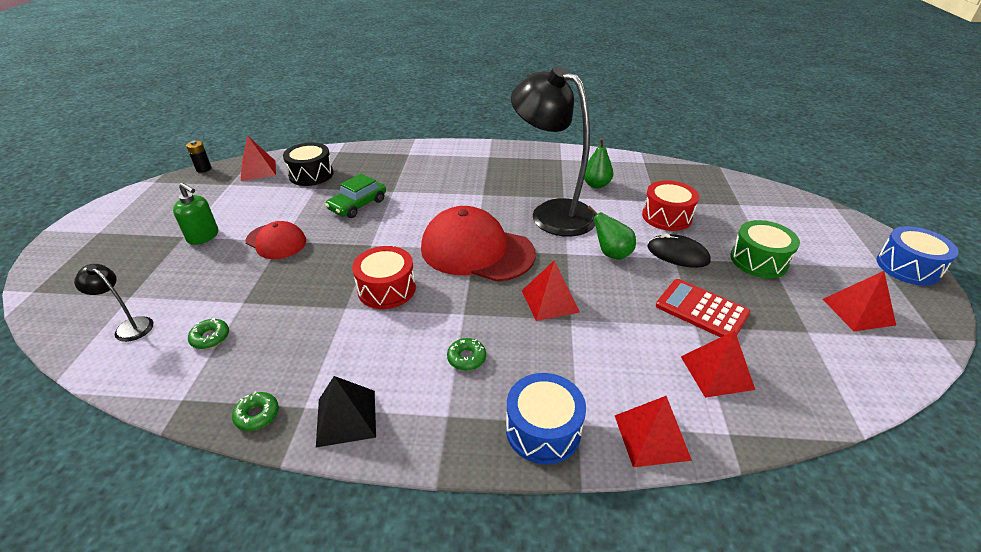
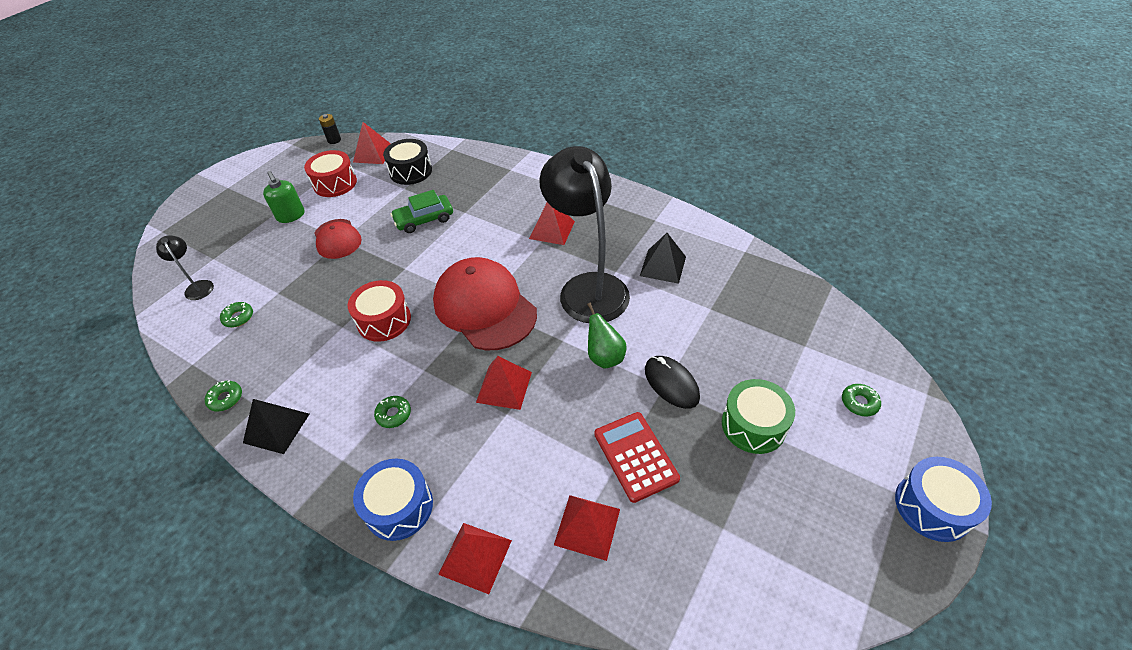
camera: 30 degrees right, 10 degrees up
(596, 185) = (663, 266): green pear -> black pyramid
(666, 216) = (703, 332): red drum -> red drum (335, 183)
(806, 225) = (859, 403): none -> green donut
(858, 311) = (805, 532): red pyramid -> red pyramid (552, 230)

